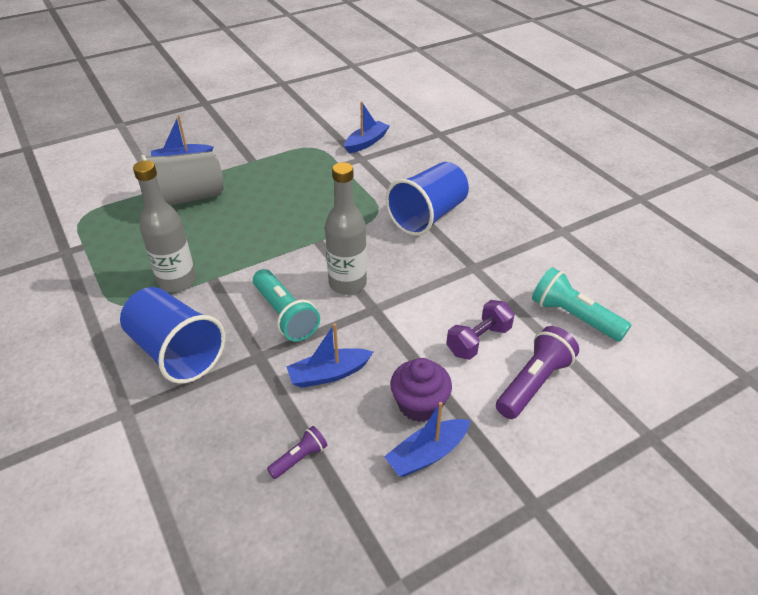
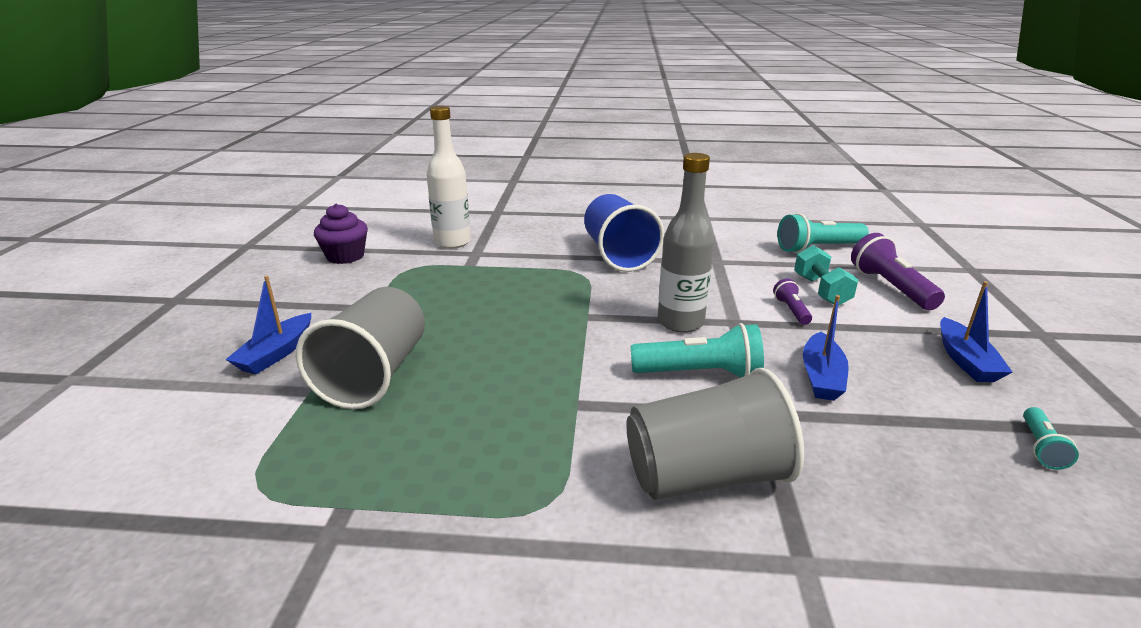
camera: 55 degrees left, 15 degrees down
(176, 352) = (705, 476): blue cup -> grey cup
(177, 282) = (552, 434): grey bottle -> none
(299, 458) = (951, 435): purple flashlight -> purple flashlight (791, 310)
(319, 513) = (1041, 447): none -> turquoise flashlight
(366, 142) = (452, 242): blue boat -> white bottle
(419, 404) = (894, 343): purple cupcake -> purple cupcake (345, 256)
(478, 340) = (821, 291): purple dumbbell -> turquoise dumbbell

